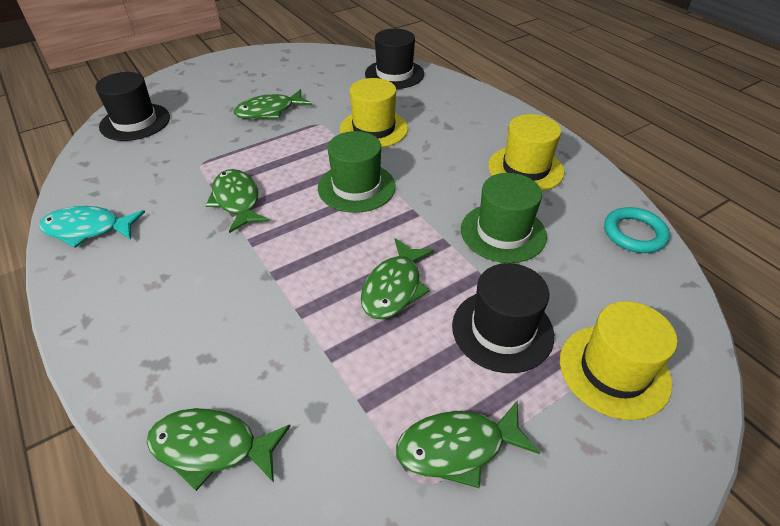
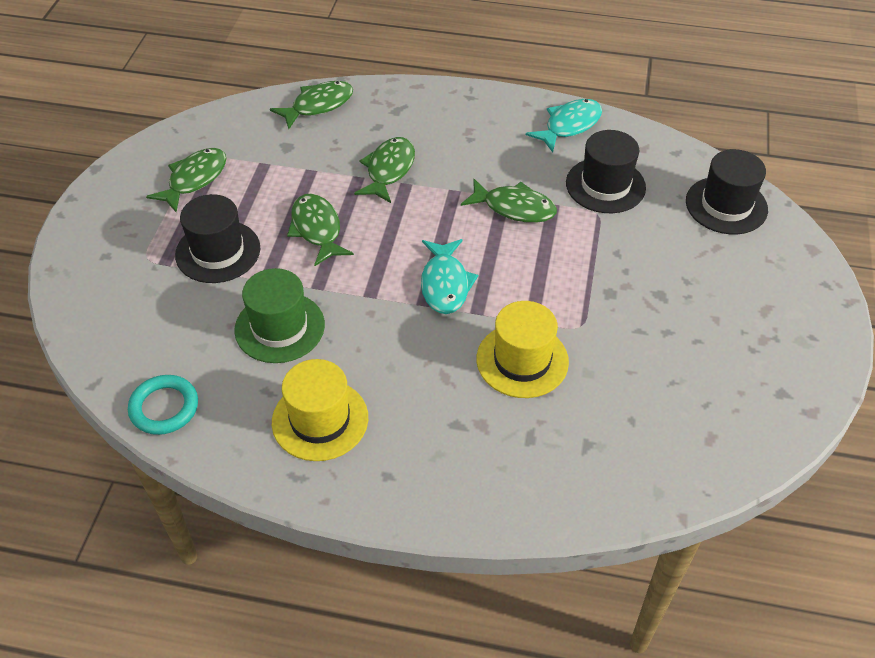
camera: 135 degrees right, 5 degrees up
(269, 111) = (648, 304): green fish -> green fish (388, 170)
(356, 187) = (445, 284): green hat -> turquoise fish
(394, 74) = (626, 473): black hat -> black hat (605, 185)
(614, 370) = (126, 274): yellow hat -> none

